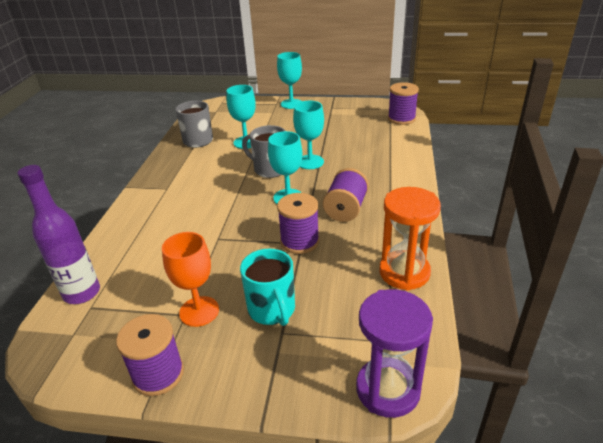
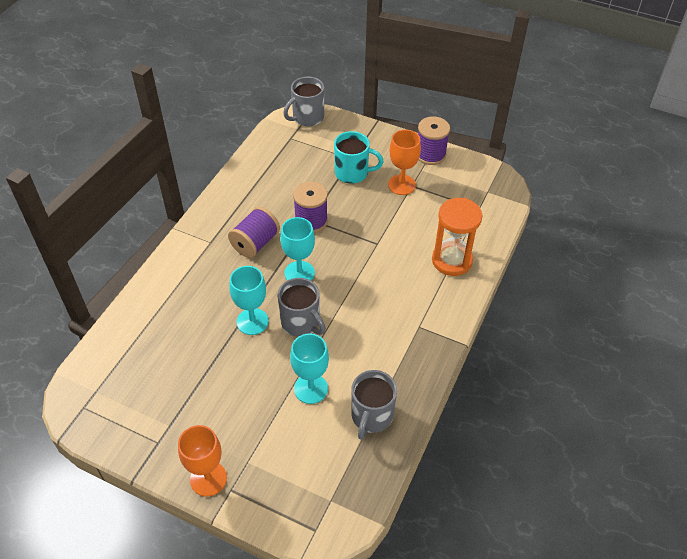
camera: 165 degrees left, 15 degrees up
(82, 293) = (487, 221): purple bottle -> none
(272, 310) = (352, 173): turquoise mug -> turquoise mug turned 105 degrees clockwise
(291, 104) = (208, 478): turquoise goblet -> orange goblet
(388, 389) = (307, 118): purple hourglass -> grey mug
(401, 119) = (91, 375): purple spool -> none
(404, 272) = (250, 174): orange hourglass -> orange hourglass (452, 260)

